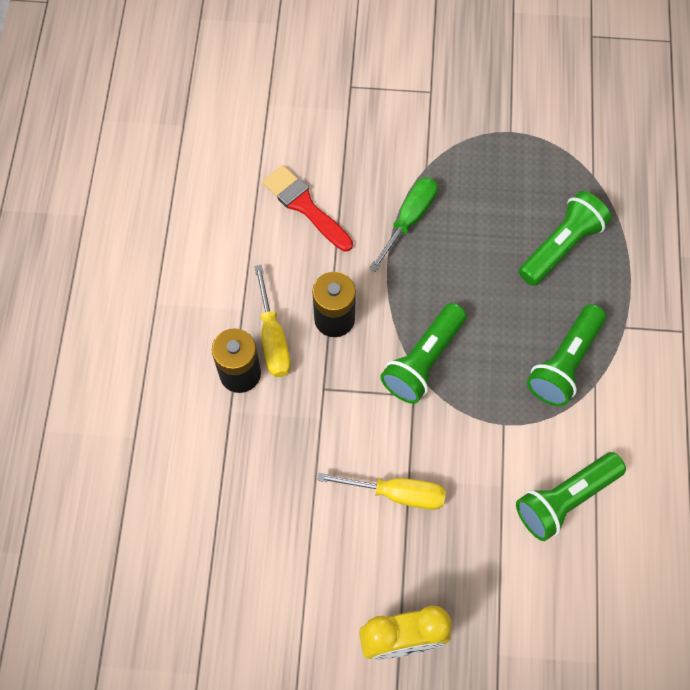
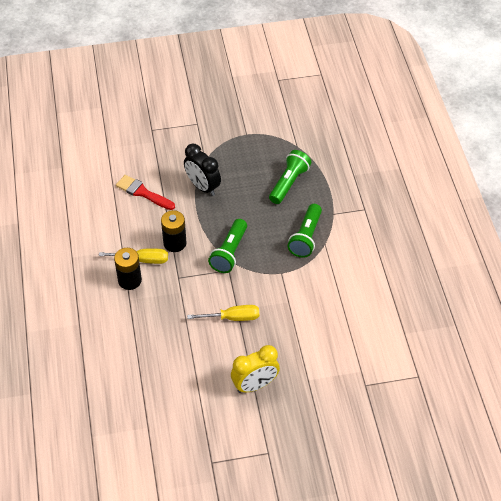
camera: 15 degrees left, 15 degrees down
(273, 339) = (143, 260): yellow screwdriver -> yellow screwdriver turned 60 degrees counterclockwise
(409, 219) = (203, 187): green screwdriver -> black clock
(565, 499) = (323, 300): green flashlight -> none

